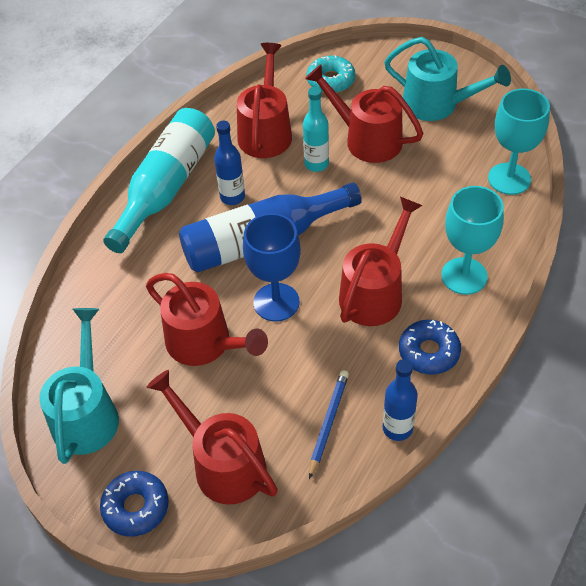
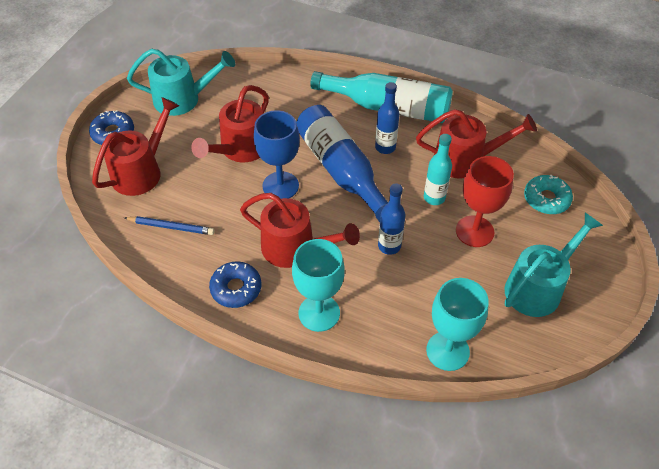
camera: 80 degrees right, 0 degrees up
(366, 139) = (474, 231): red watering can -> red goblet
(397, 428) = (164, 270): blue bottle -> blue bottle (389, 246)
(438, 105) = (538, 287): turquoise watering can -> turquoise watering can turned 150 degrees counterclockwise

